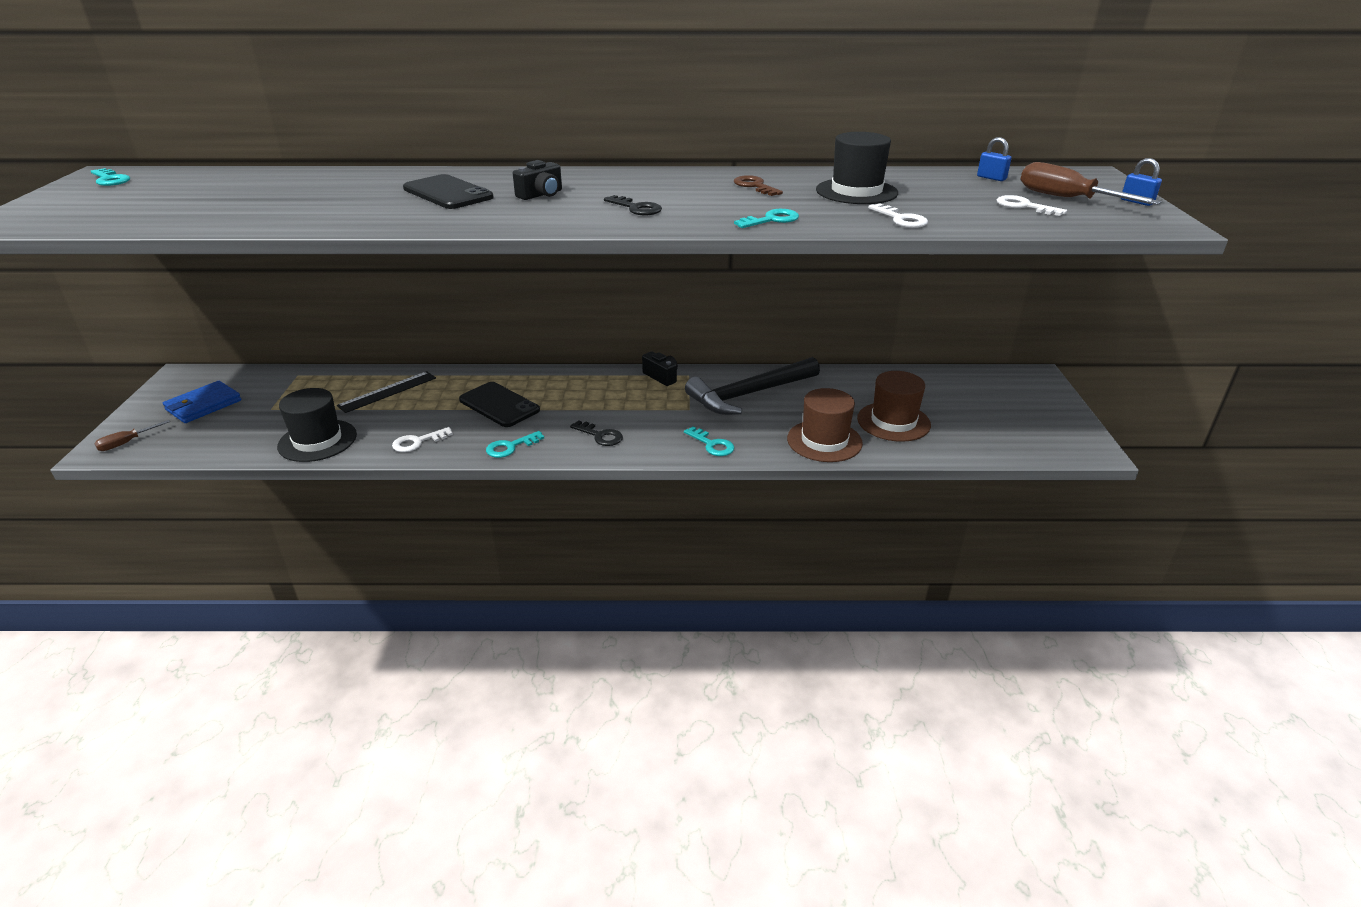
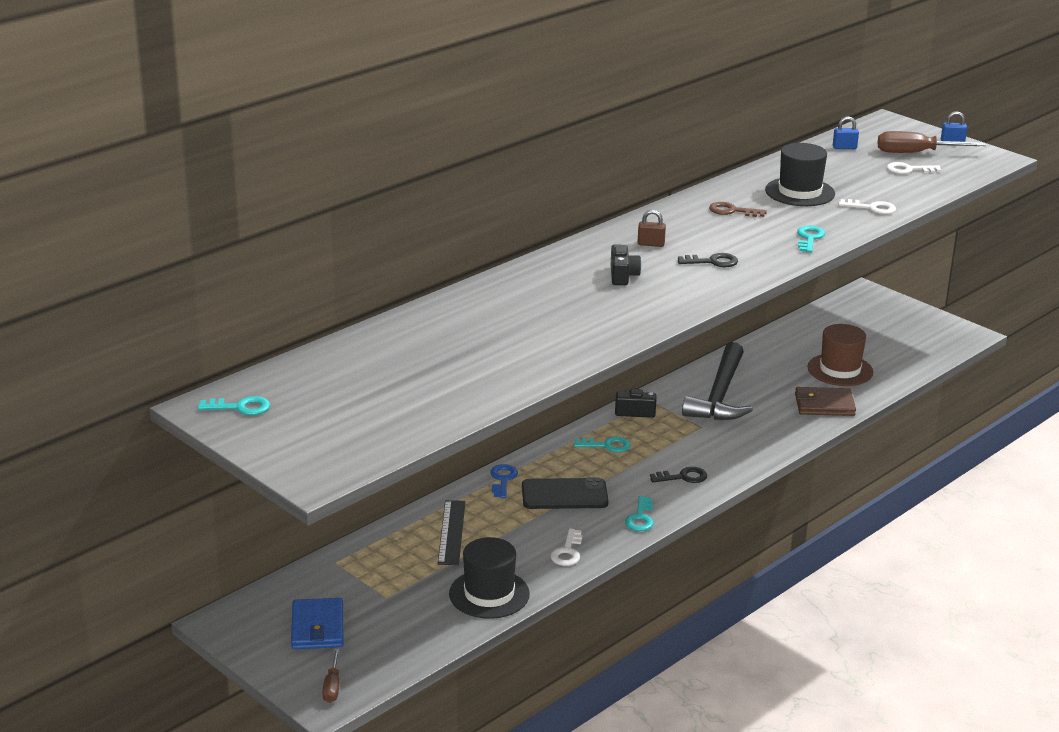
camera: 45 degrees left, 5 degrees down
(447, 193) = (556, 302): black phone -> none
(486, 376) = (503, 479): none -> blue key
(623, 185) = (651, 244): none -> brown padlock
(712, 445) = (764, 444): turquoise key -> turquoise key (607, 445)
(824, 441) = (824, 405): brown hat -> brown wallet

